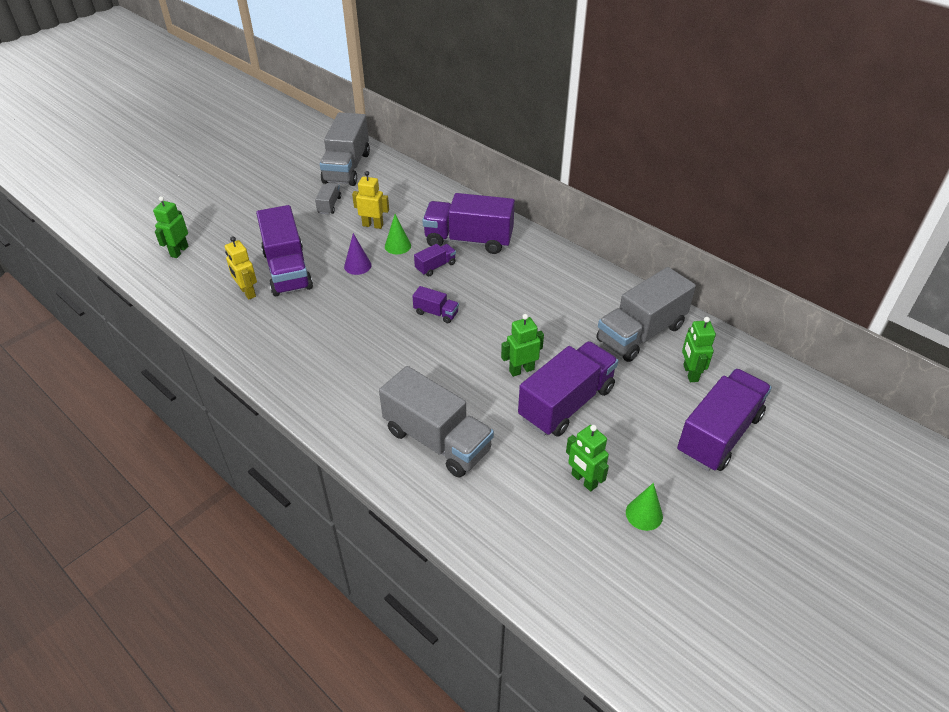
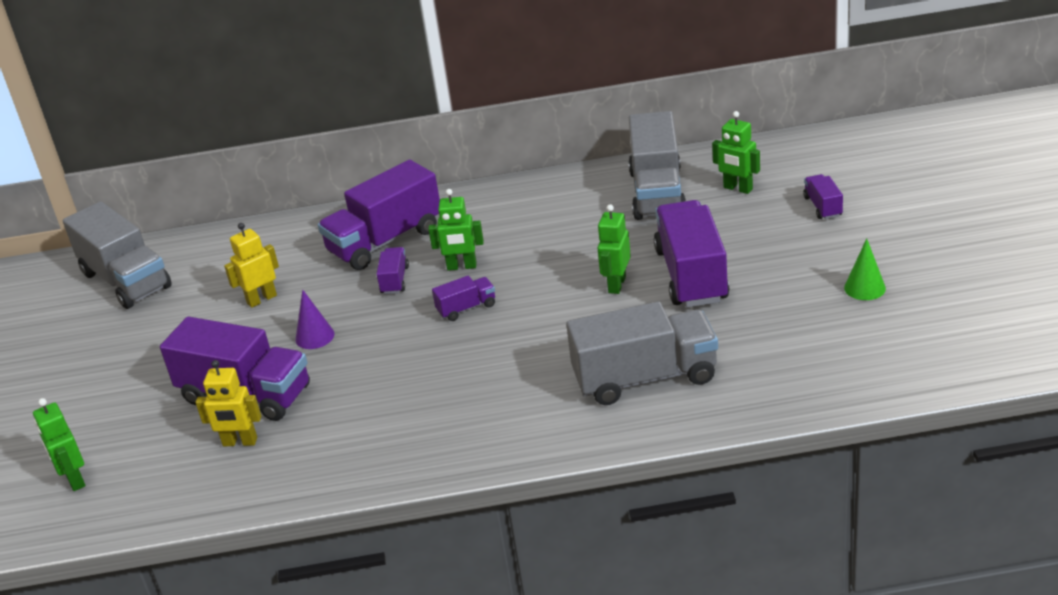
camera: 45 degrees left, 10 degrees down
(329, 205) = (175, 319): grey truck -> none
(397, 246) = (323, 294): green cone -> none
(584, 480) = (793, 305): green robot -> green robot (461, 267)
(719, 434) = (822, 207): purple truck -> purple truck, size x0.46

